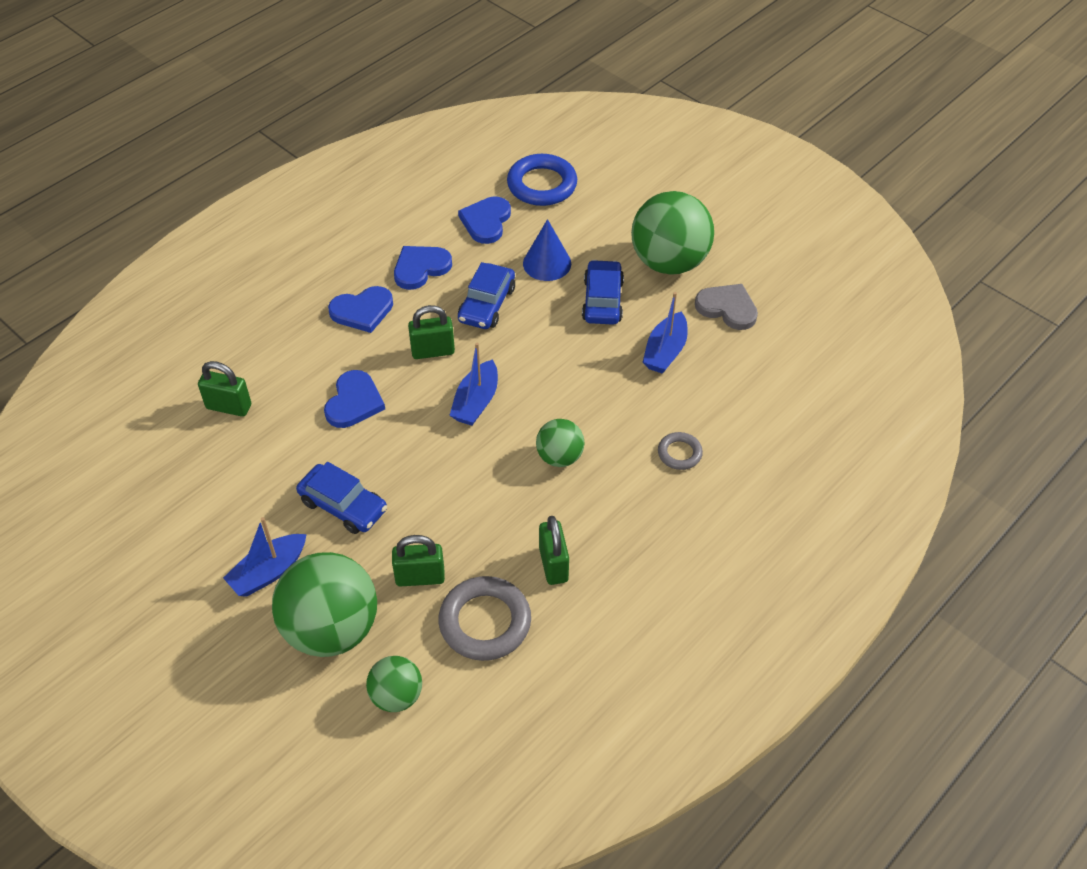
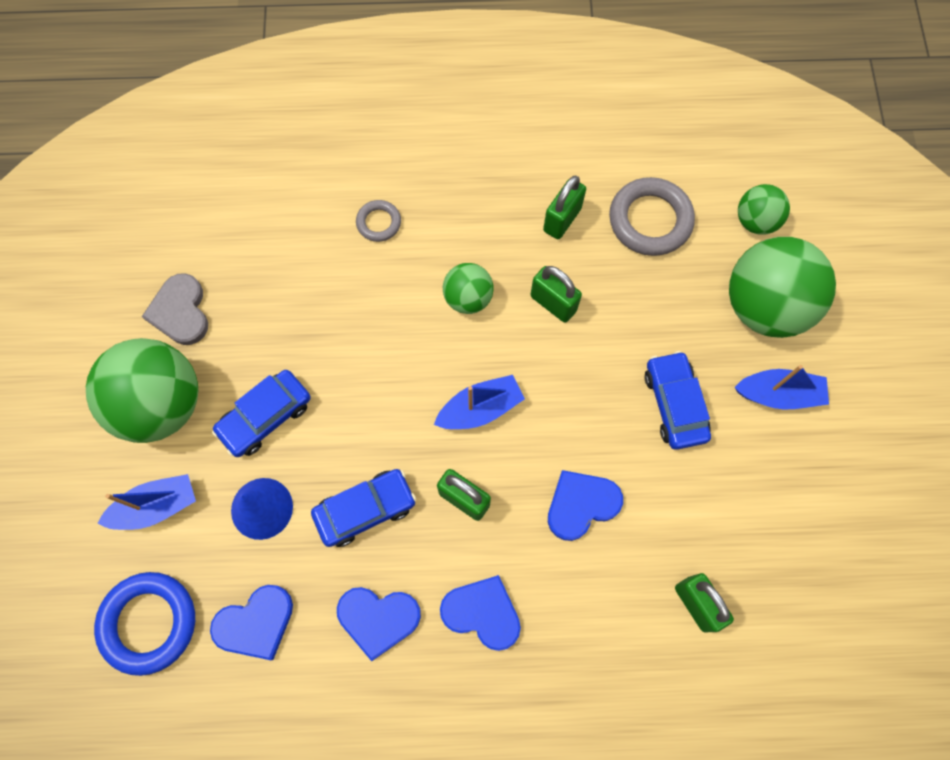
camera: 135 degrees left, 20 degrees up
(420, 577) = (666, 292): green padlock -> green padlock (553, 303)
(665, 351) = (280, 317): blue boat -> blue boat (156, 506)

